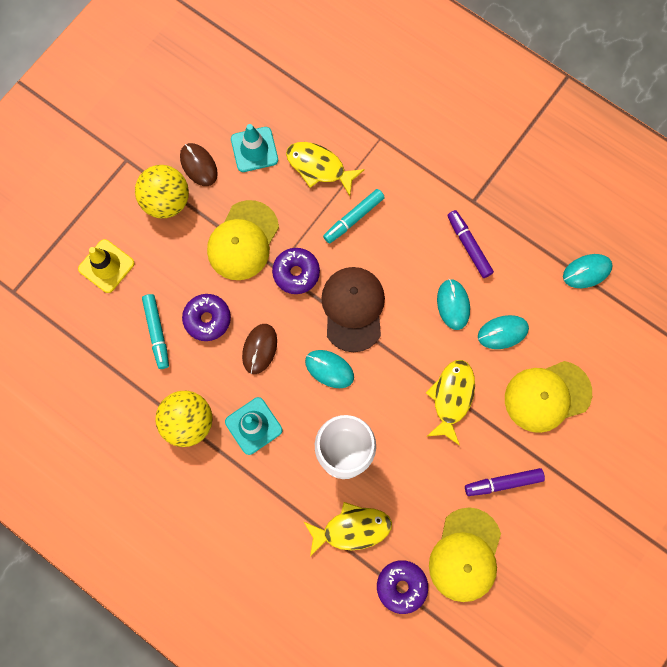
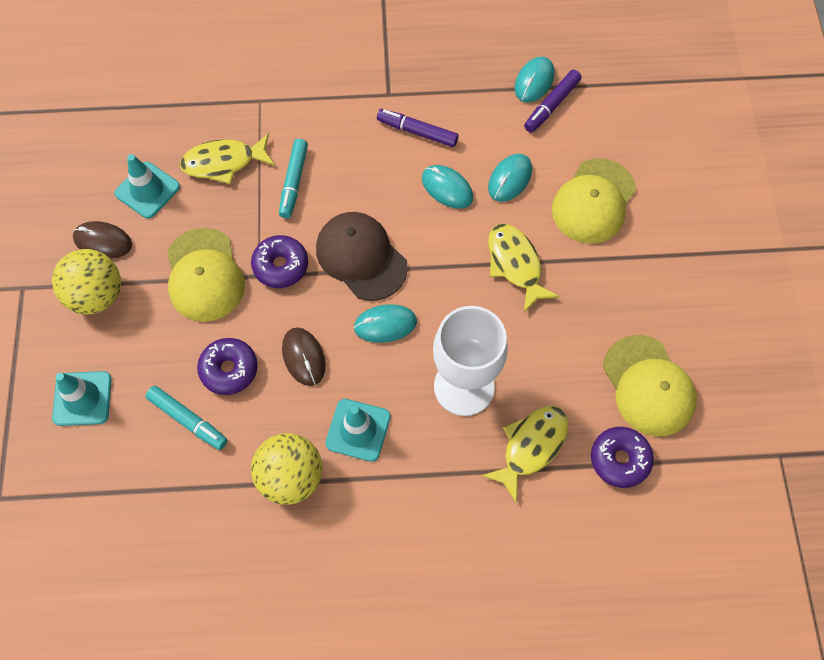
camera: 40 degrees left, 10 degrees down
(106, 266) = (82, 398): yellow traffic cone -> turquoise traffic cone
(503, 482) = (623, 299): purple marker -> purple marker (551, 105)

